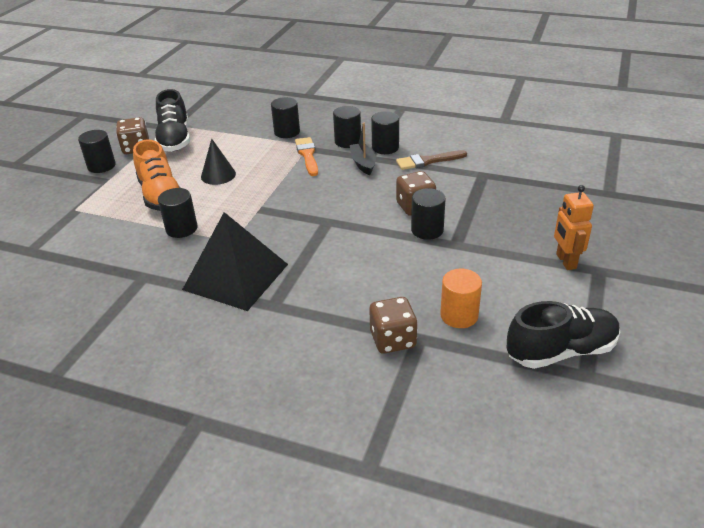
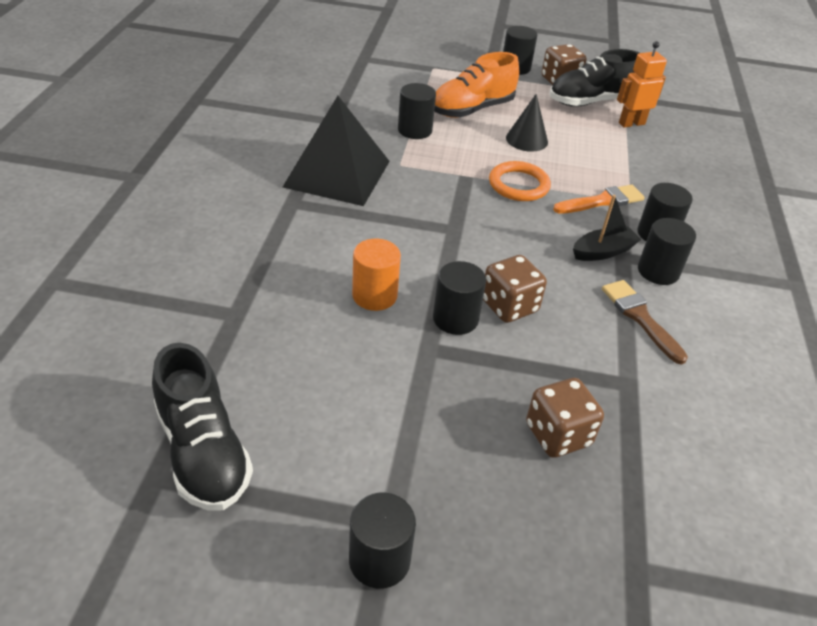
camera: 75 degrees right, 5 degrees up
(278, 186) = (519, 185): none -> orange ring
(287, 132) = (653, 179): black cylinder -> black cylinder (379, 560)
(393, 340) = (233, 292): brown dice -> brown dice (558, 435)
(459, 315) = (276, 350): orange cylinder -> orange cylinder (374, 295)
(565, 261) = (406, 477): orange robot -> orange robot (631, 123)

